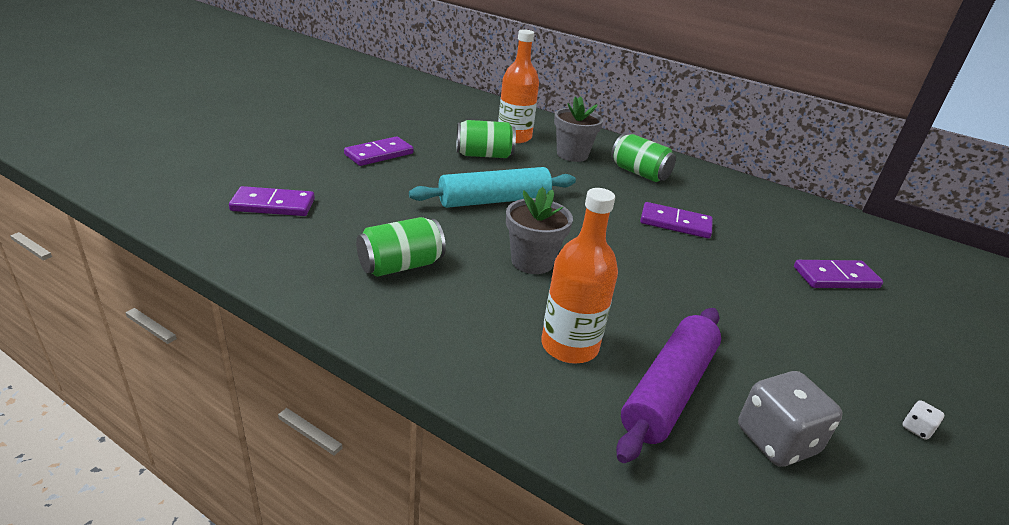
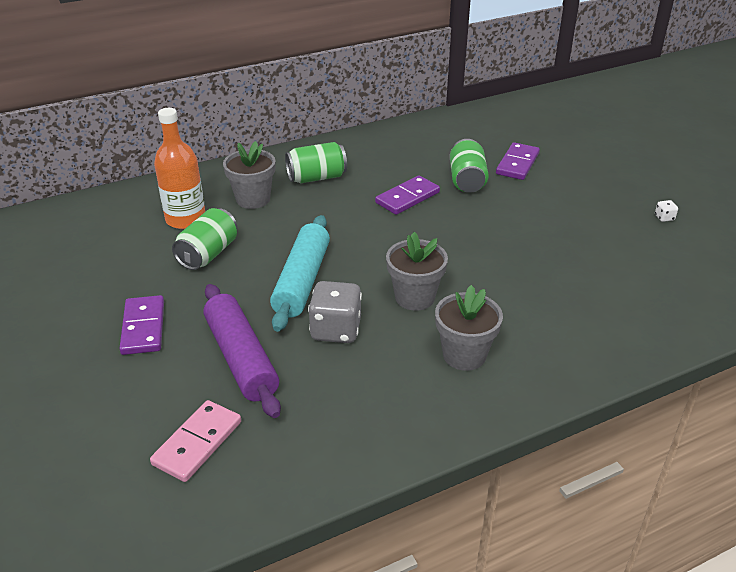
camera: 55 degrees left, 5 degrees up
(273, 205) = (197, 443): purple domino -> pink domino
(400, 266) = (374, 379): green can -> green can (467, 180)
(476, 310) = (464, 355): none -> grey flower pot
(569, 346) = (531, 322): orange bottle -> none
(669, 390) = (596, 297): purple rolling pin -> purple rolling pin (241, 358)
(776, 440) = (654, 275): grey dice -> grey dice (336, 330)

